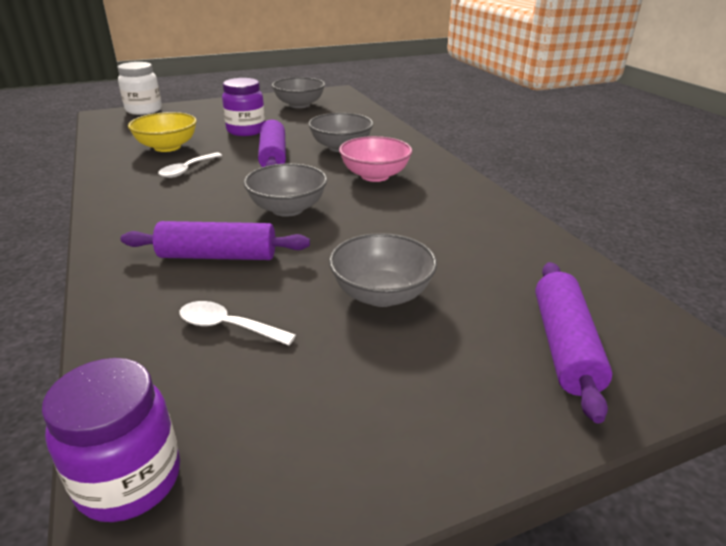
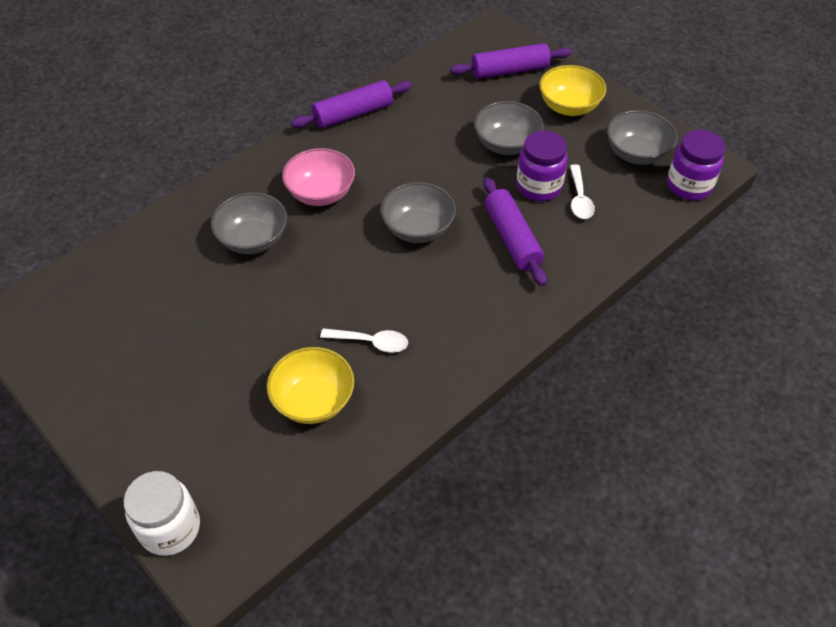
camera: 110 degrees left, 20 degrees up
(246, 131) = (226, 348): purple jar -> purple jar (539, 187)
(273, 156) = (302, 286): purple rolling pin -> purple rolling pin (353, 114)
(299, 105) = (93, 336): grey bowl -> grey bowl (636, 153)
(442, 388) = (569, 106): none -> yellow bowl

